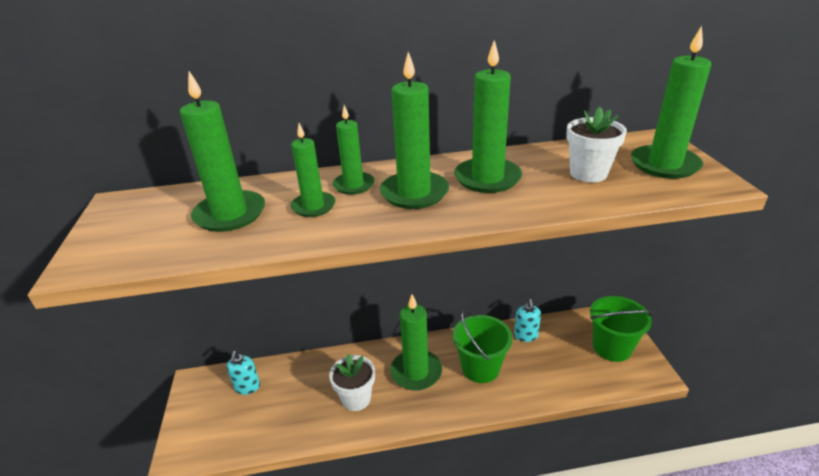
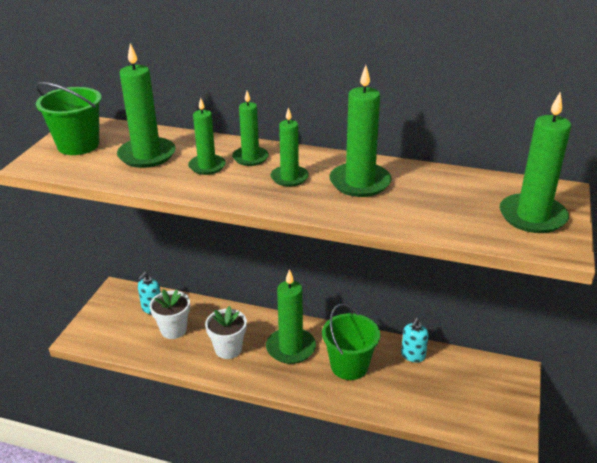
camera: 25 degrees right, 0 degrees up
(414, 193) = (289, 178): green candle -> green candle, size x0.63
(588, 173) = (451, 203): white flower pot -> white flower pot (173, 330)
(612, 347) = (490, 397): green bucket -> green bucket (78, 145)

